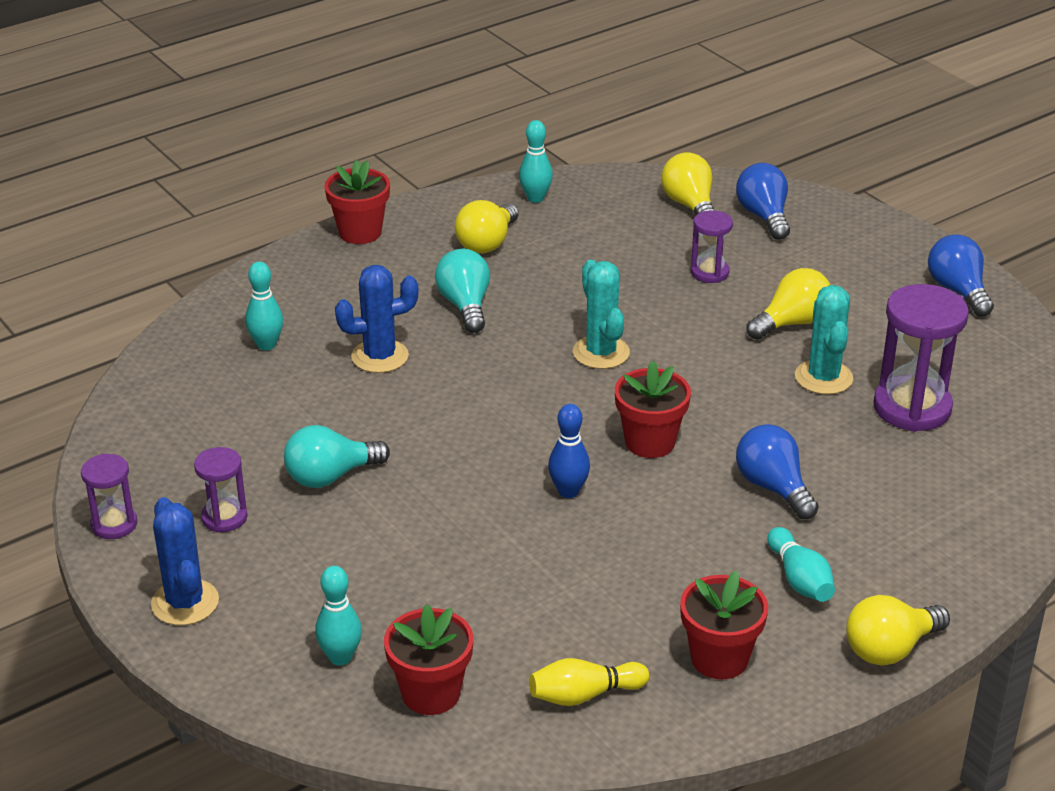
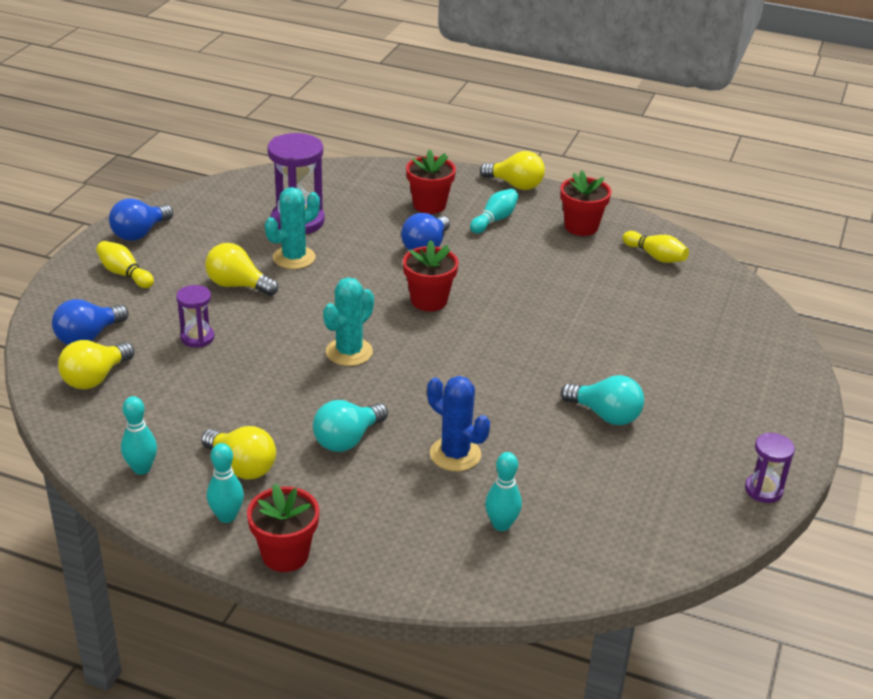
camera: 125 degrees left, 0 degrees up
(185, 603) = (777, 419): blue cactus -> none
(224, 517) = (696, 442): purple hourglass -> none
(340, 657) = (735, 341): turquoise bowling pin -> turquoise bowling pin (227, 516)
(431, 693) = (717, 301): red flower pot -> red flower pot (429, 205)
(487, 243) = (242, 466): yellow light bulb -> yellow light bulb turned 45 degrees clockwise
(568, 491) = (509, 314): blue bowling pin -> none
(871, 261) = (124, 274): none -> yellow bowling pin

